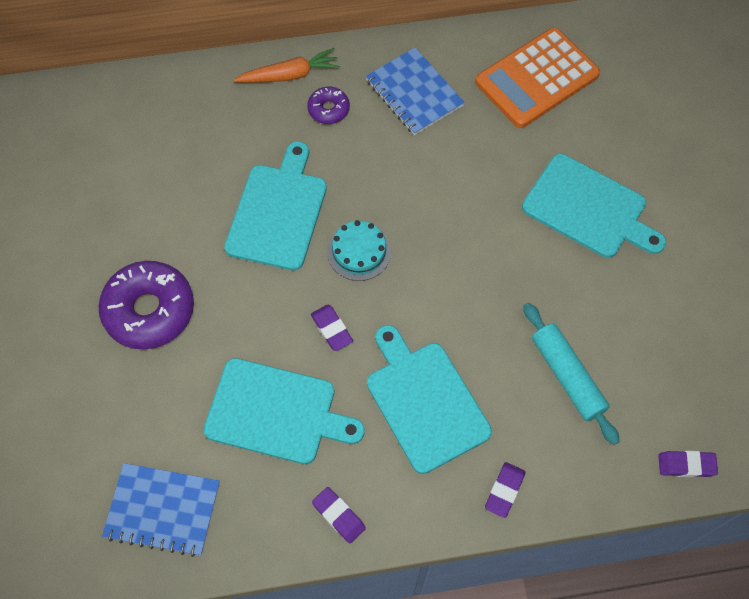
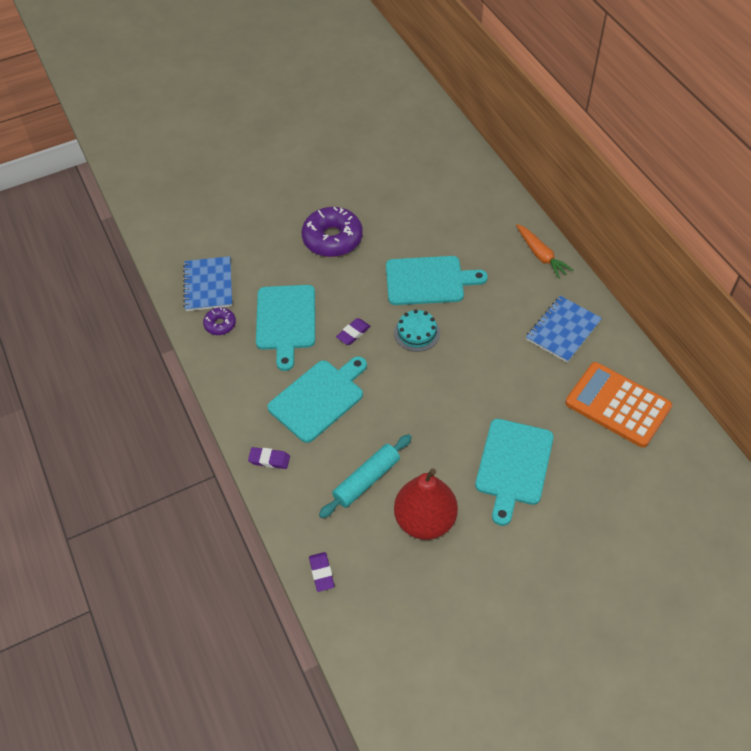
camera: 75 degrees right, 10 degrees down
(328, 109) = (523, 285): purple donut -> purple donut (220, 324)
(338, 516) = (227, 372): purple eraser -> none
(639, 326) = (425, 520): none -> red pear

